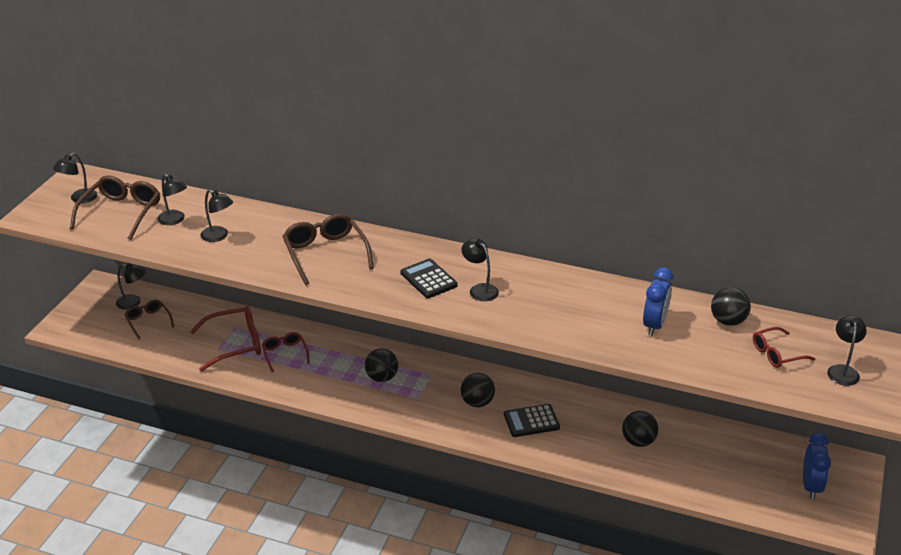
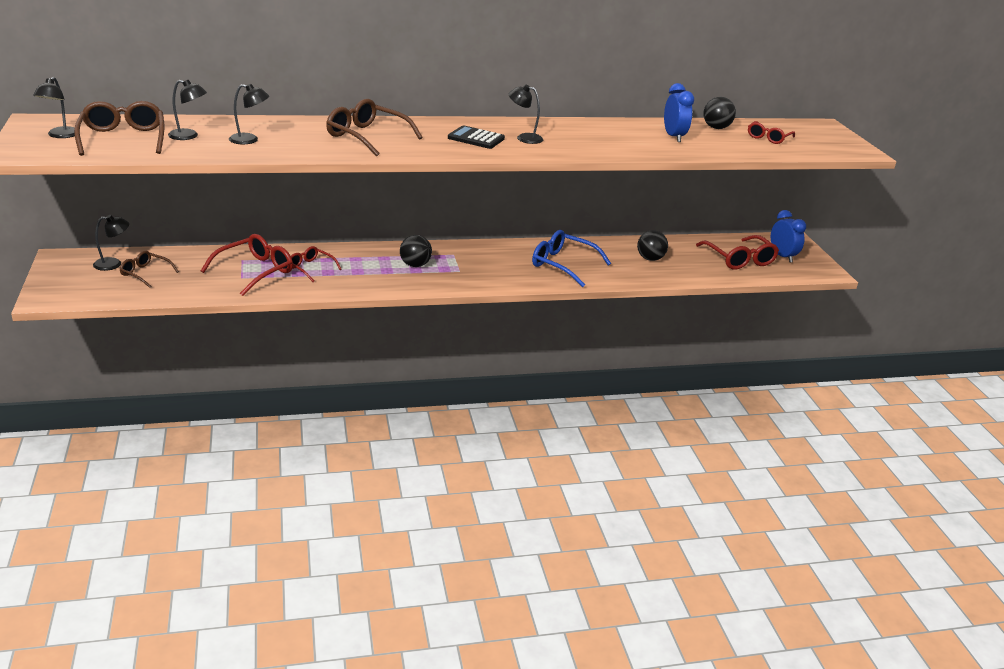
camera: 35 degrees left, 5 degrees down
(477, 402) = (510, 263): black ball -> none
(531, 421) = (563, 265): black calculator -> blue glasses
(749, 474) = (739, 259): none -> red glasses
(842, 370) = (816, 139): black lamp -> none

